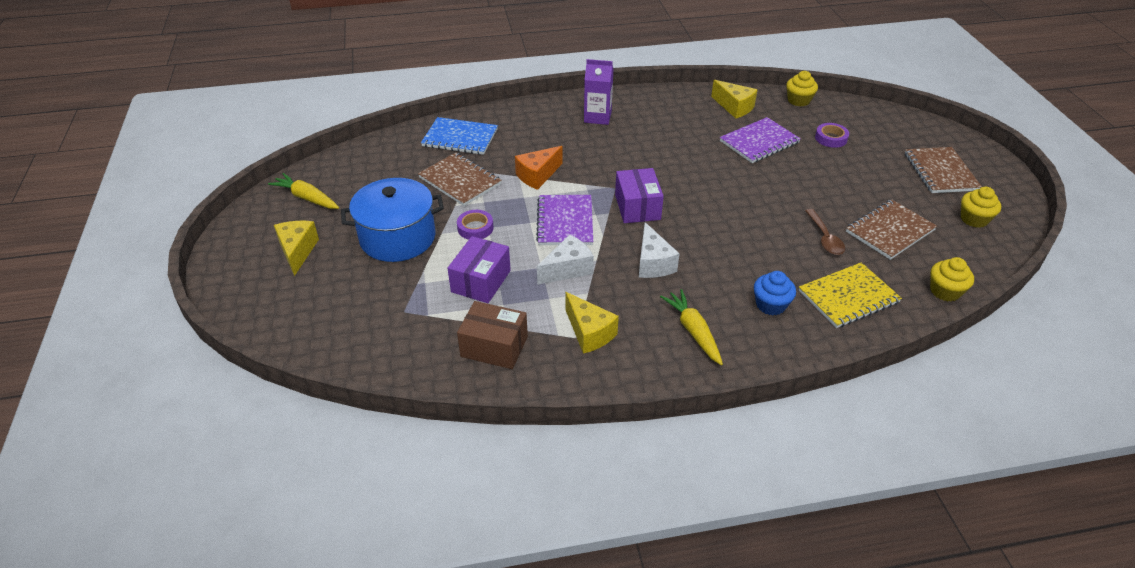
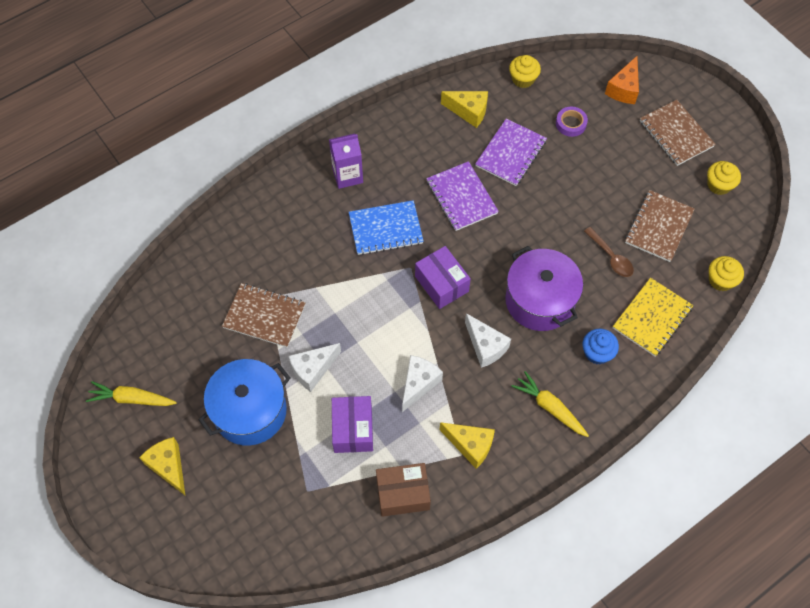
camera: 25 degrees left, 20 degrees up
(460, 138) = (230, 258): blue notebook -> blue notebook (385, 229)
(475, 228) = (313, 370): purple tape -> white cheese
(537, 176) = (333, 280): orange cheese -> orange cheese (623, 89)
(565, 222) = (388, 328): purple notebook -> purple notebook (461, 197)
(730, 247) = (540, 300): none -> purple pot

